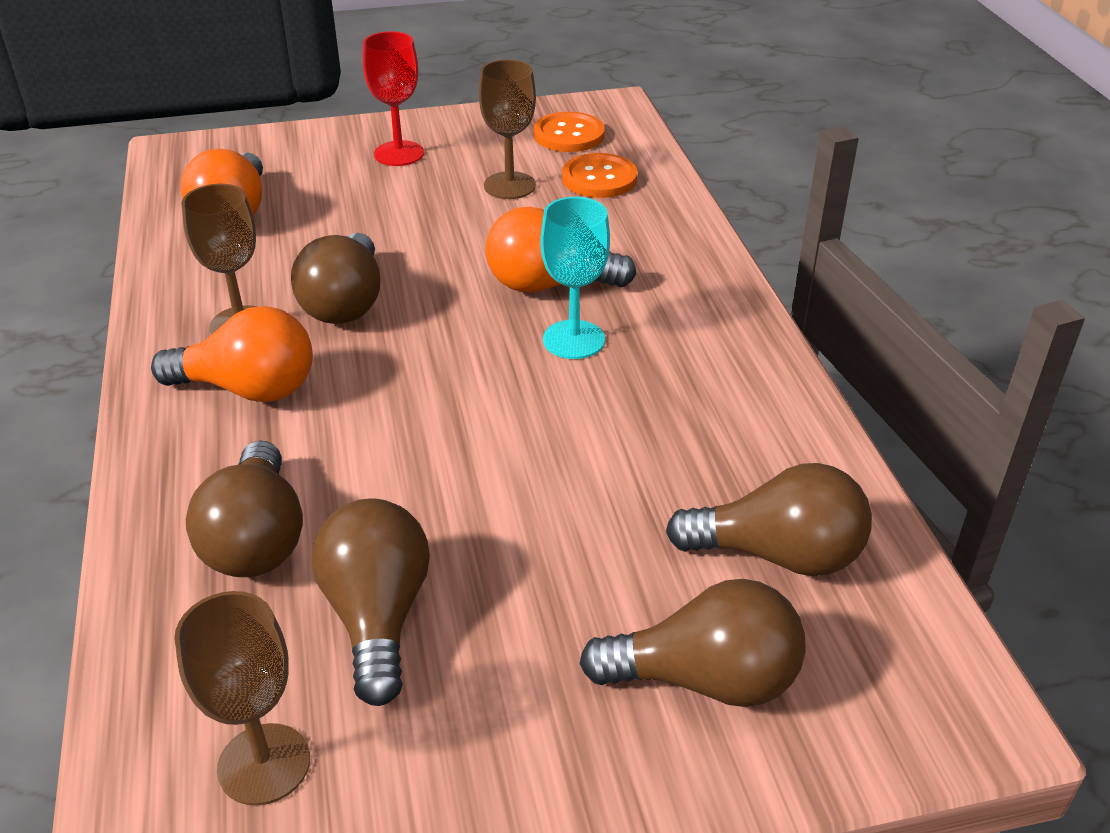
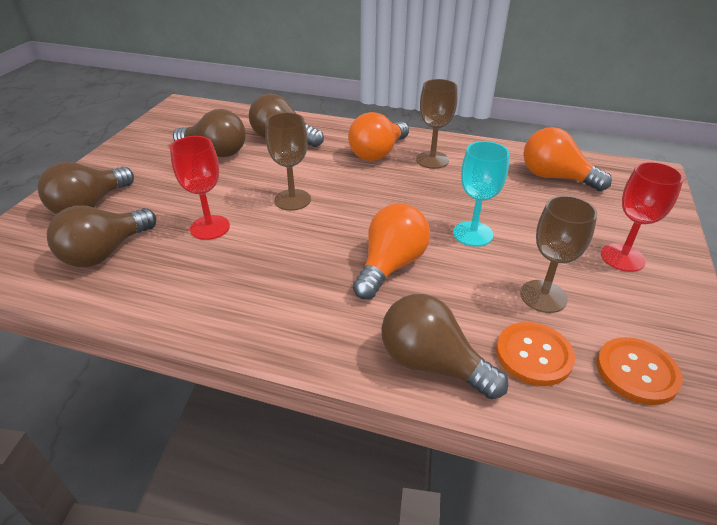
camera: 120 degrees right, 0 degrees up
(264, 764) = (189, 124): brown goblet -> brown goblet (292, 200)
(345, 303) = (429, 190): brown light bulb -> brown light bulb (432, 363)
(573, 340) = (325, 254): turquoise goblet -> turquoise goblet (473, 234)
(618, 475) = (210, 227): none -> red goblet

